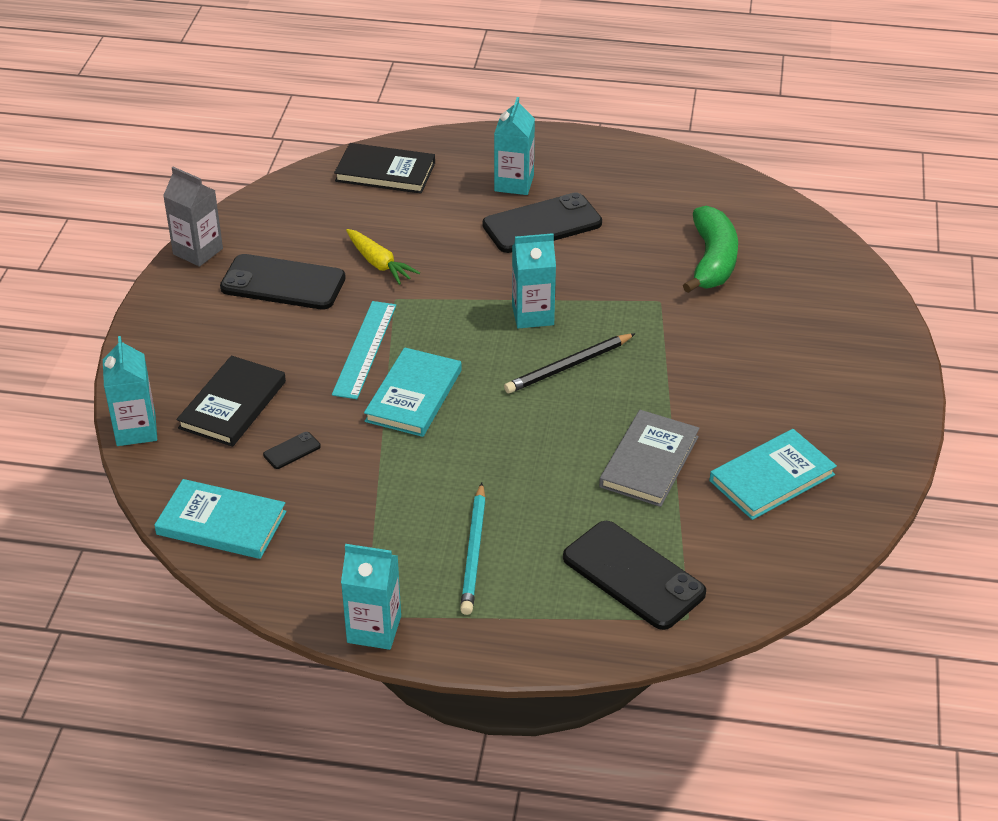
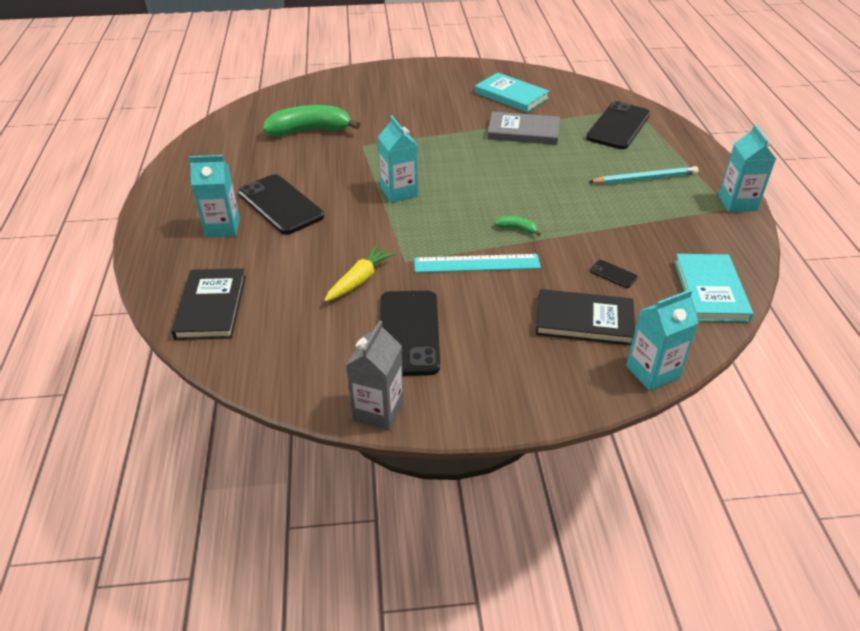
camera: 105 degrees left, 0 degrees up
(413, 396) = (517, 229): turquoise book -> green banana
(569, 366) = (449, 170): black pencil -> none

